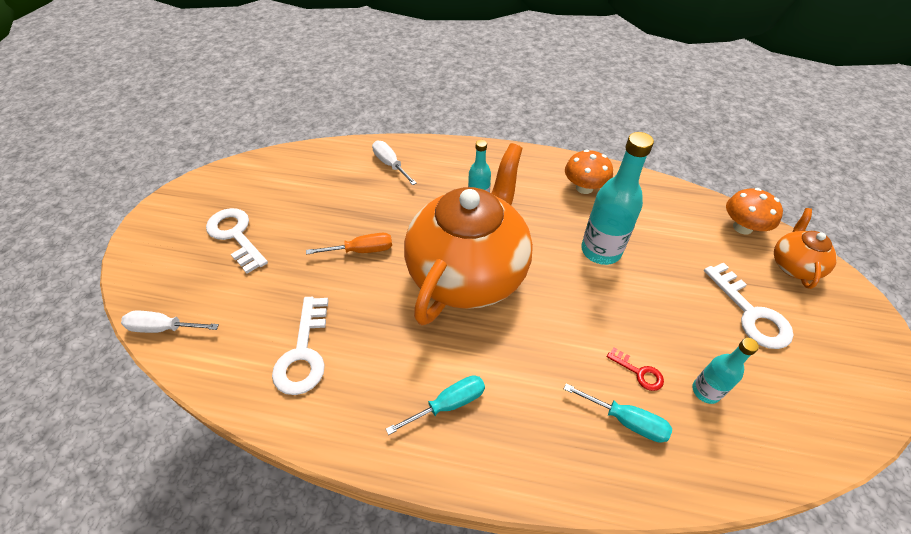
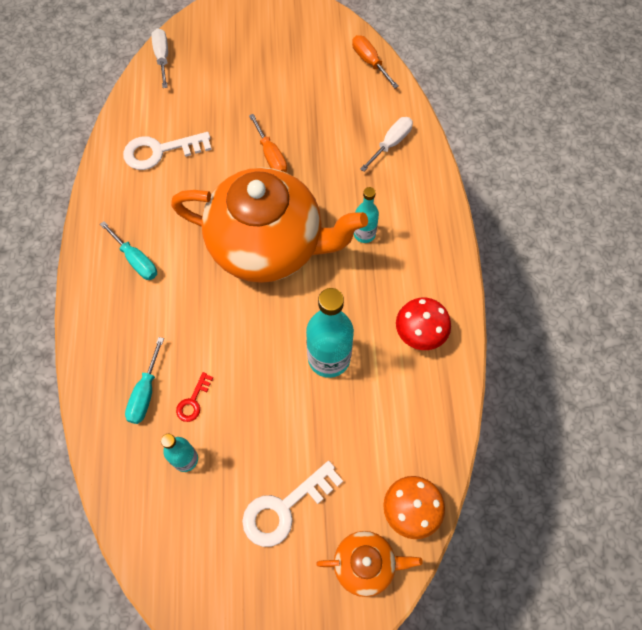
camera: 75 degrees right, 15 degrees up
(236, 236) = (261, 61): white key -> none
(292, 158) = (370, 62): none -> orange screwdriver
(584, 188) = (420, 333): orange mushroom -> red mushroom

